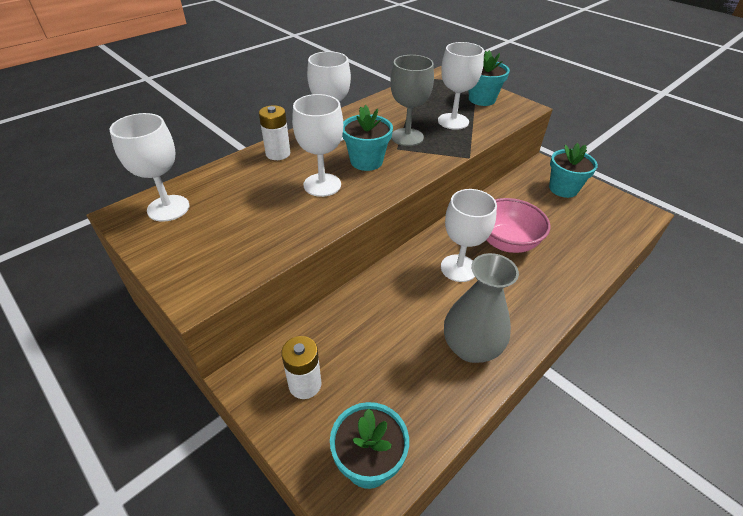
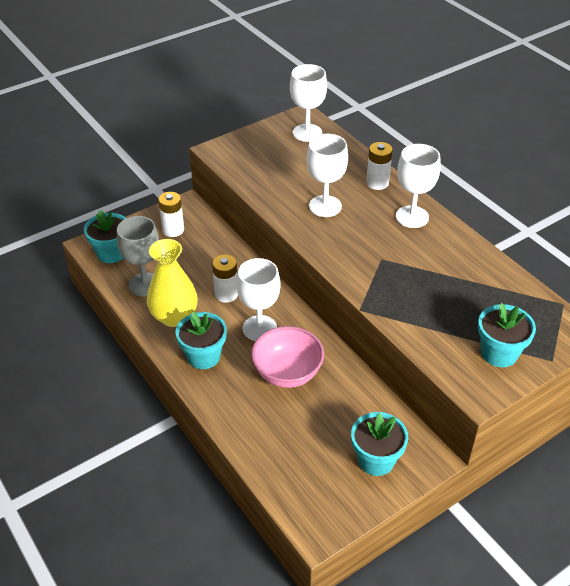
camera: 100 degrees right, 0 degrees up
(366, 161) = (359, 235): turquoise flower pot -> turquoise flower pot (203, 356)
(407, 137) = (403, 269): grey goblet -> grey goblet (145, 284)
(418, 303) = (226, 294): none -> white battery
(453, 121) = (438, 312): white goblet -> none
(471, 347) = (174, 316): grey vase -> yellow vase

